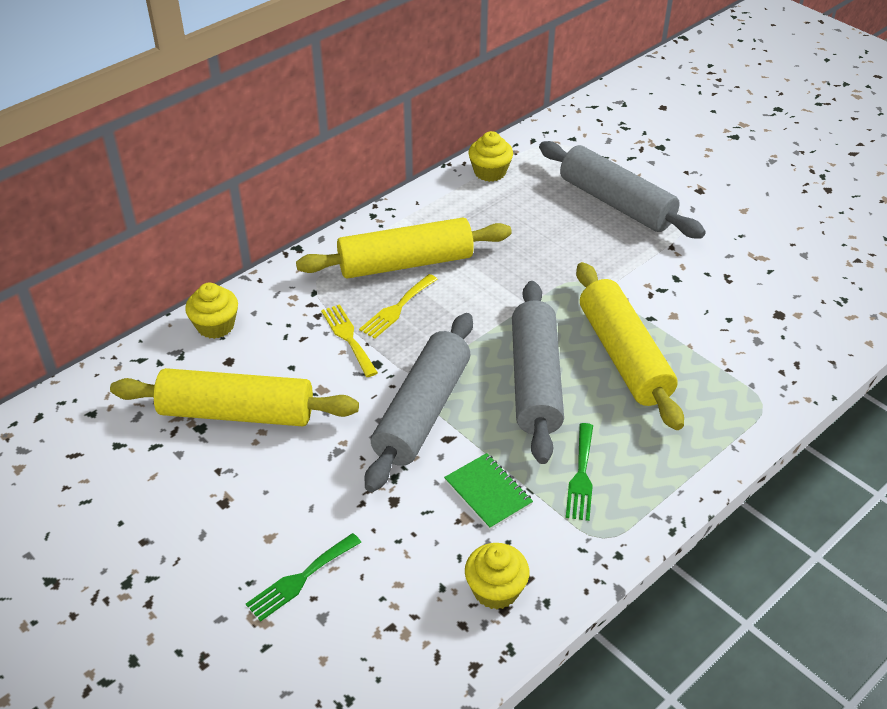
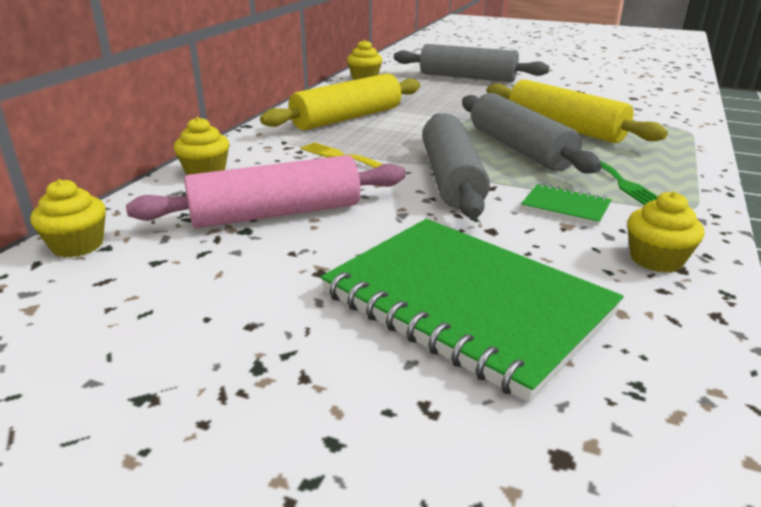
camera: 25 degrees left, 15 degrees down
(73, 403) = (77, 245): none -> yellow cupcake
(237, 413) = (276, 213): yellow rolling pin -> pink rolling pin
(300, 579) = (466, 304): green fork -> green notebook
(397, 308) = (365, 137): yellow fork -> none

